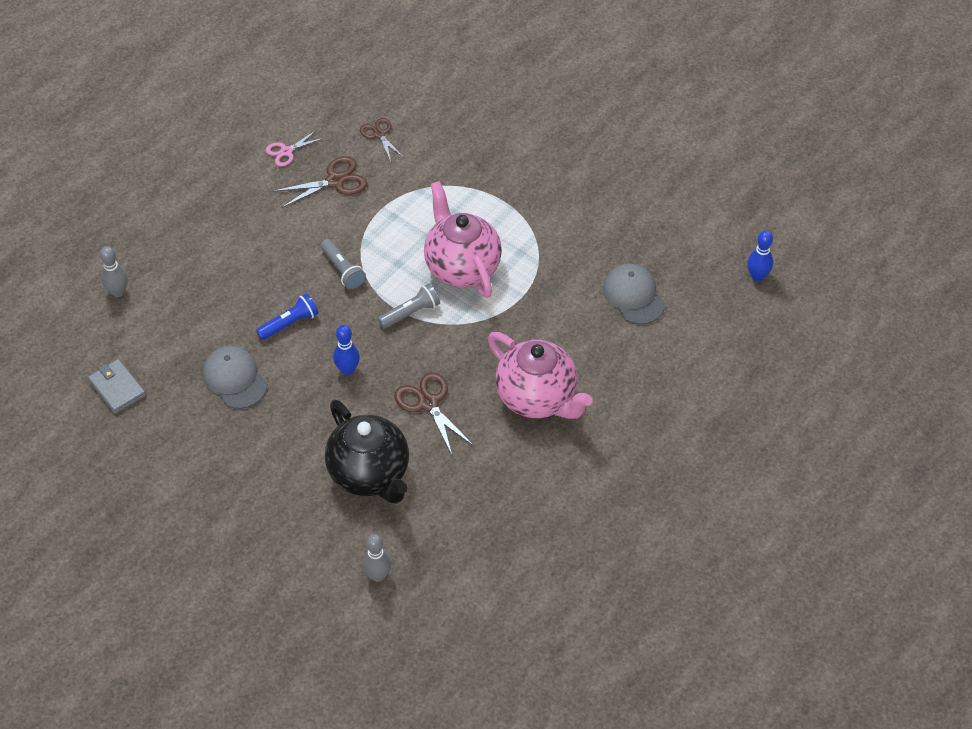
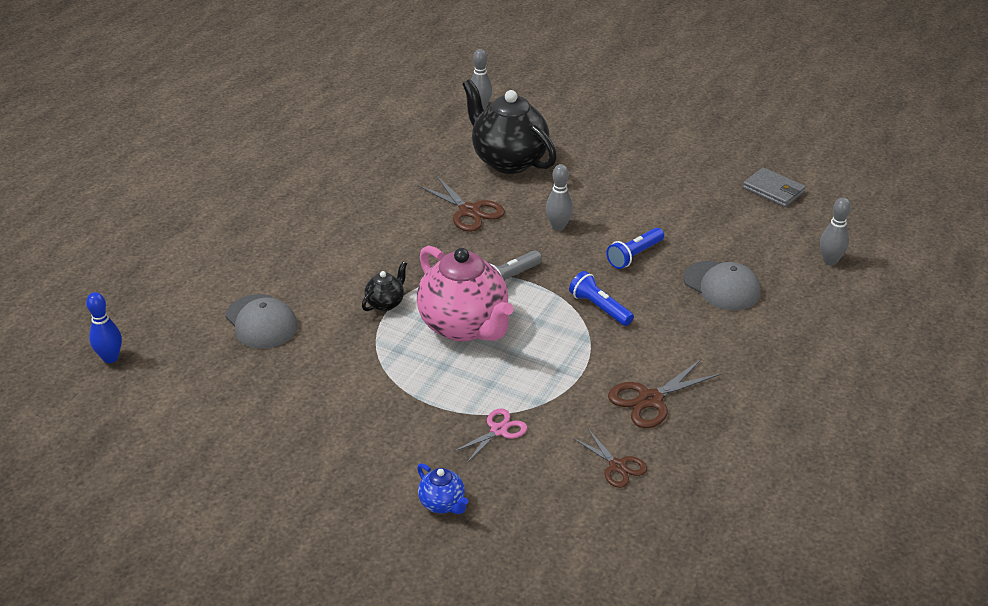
camera: 170 degrees right, 15 degrees down
(235, 379) = (666, 208): grey cap -> grey cap (722, 286)
(286, 151) = (730, 427): pink scissors -> pink scissors (498, 430)
(342, 270) = (599, 308): grey flashlight -> blue flashlight
(347, 369) = (558, 227): blue bowling pin -> grey bowling pin
(507, 124) = (442, 504): none -> blue teapot
(525, 301) = (385, 303): none -> black teapot
(537, 398) = (361, 226): pink teapot -> none

